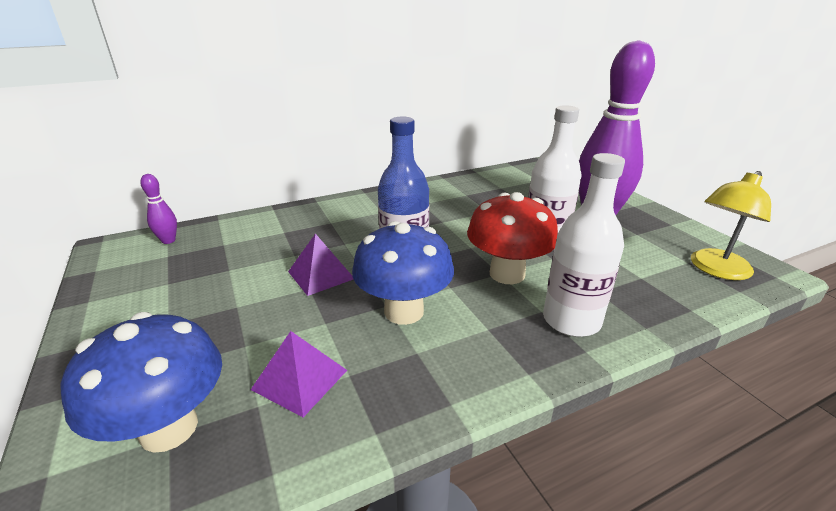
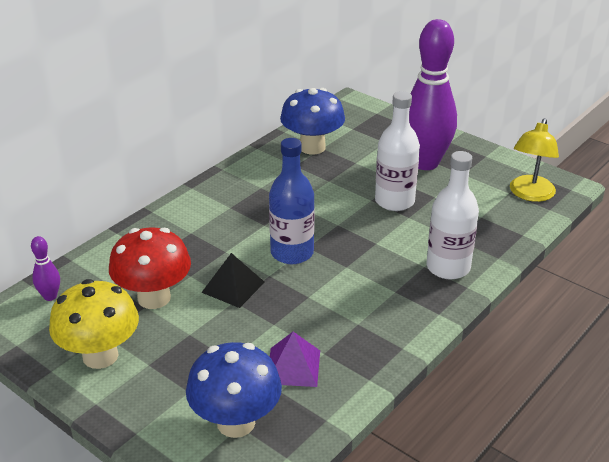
camera: 25 degrees left, 5 degrees up
(140, 301) = (100, 356): none -> yellow mushroom
(321, 275) = (233, 287): purple pyramid -> black pyramid
(404, 311) = (326, 297): blue mushroom -> blue mushroom (312, 147)
(507, 274) = (382, 242): red mushroom -> red mushroom (154, 298)

